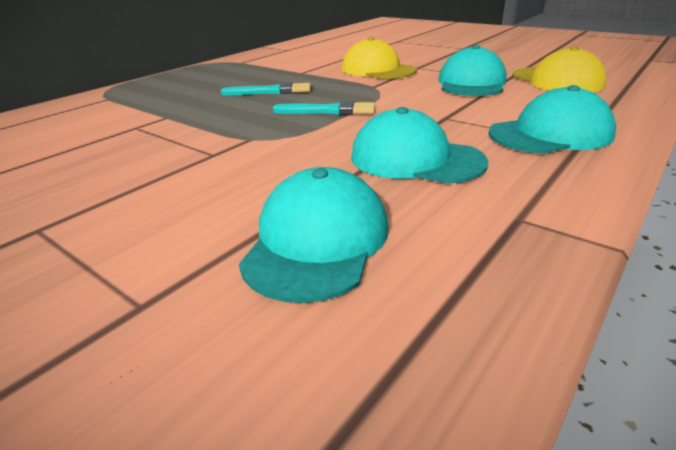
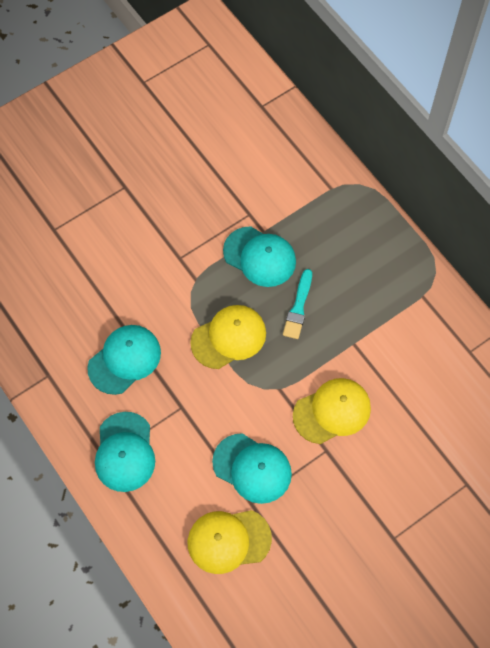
camera: 105 degrees right, 35 degrees up
(317, 241) = (67, 291): turquoise cap -> turquoise cap (260, 257)
(329, 111) = (229, 337): turquoise brush -> yellow cap

